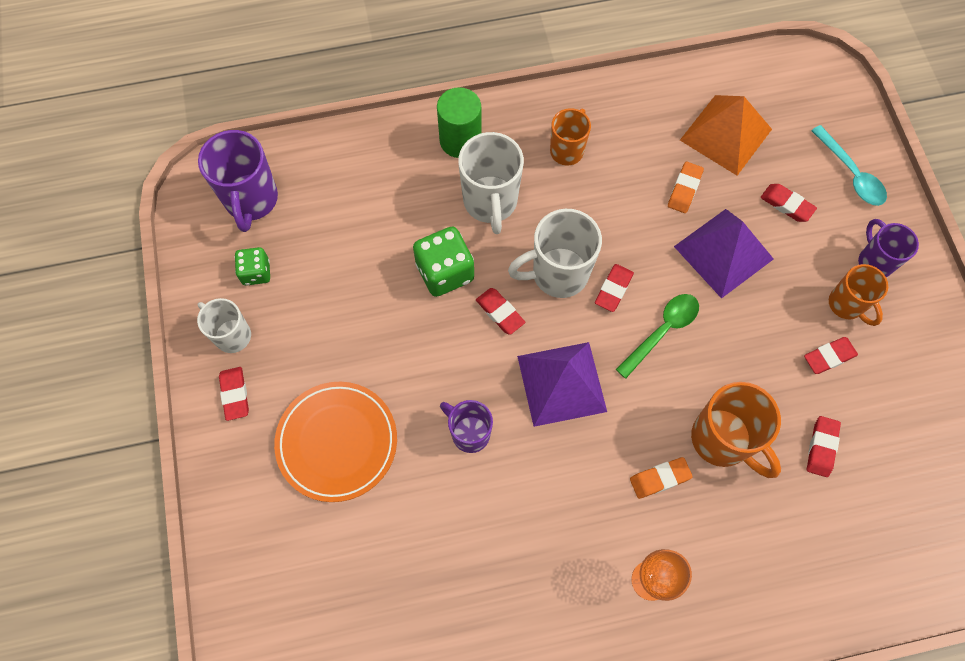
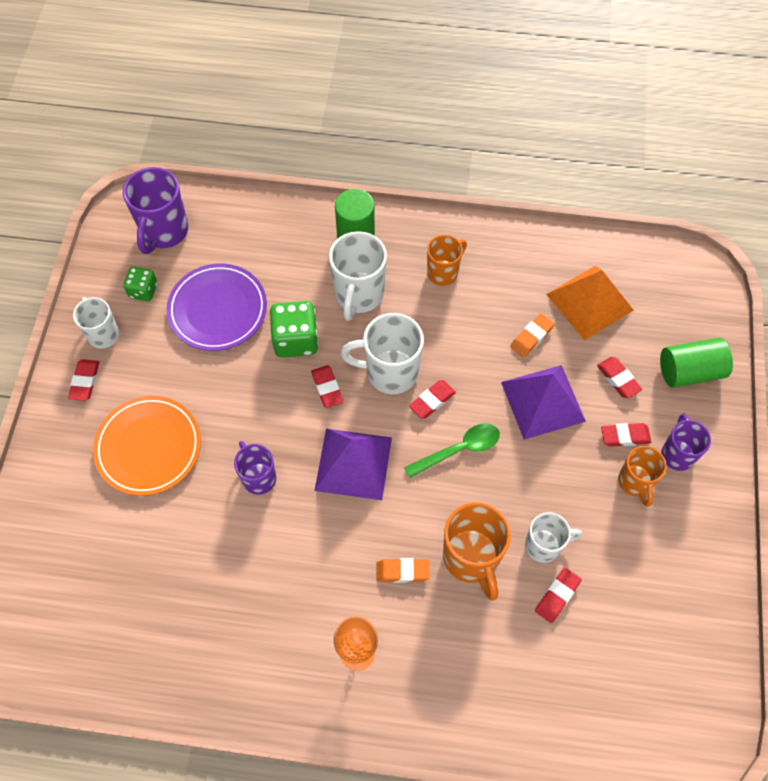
camera: 20 degrees right, 5 degrees down
(347, 267) = (218, 310): none -> purple plate
(787, 400) = (544, 546): none -> white mug
(829, 357) = (598, 521): red eraser -> red eraser (625, 436)
(851, 174) = (689, 371): turquoise spoon -> green cylinder

